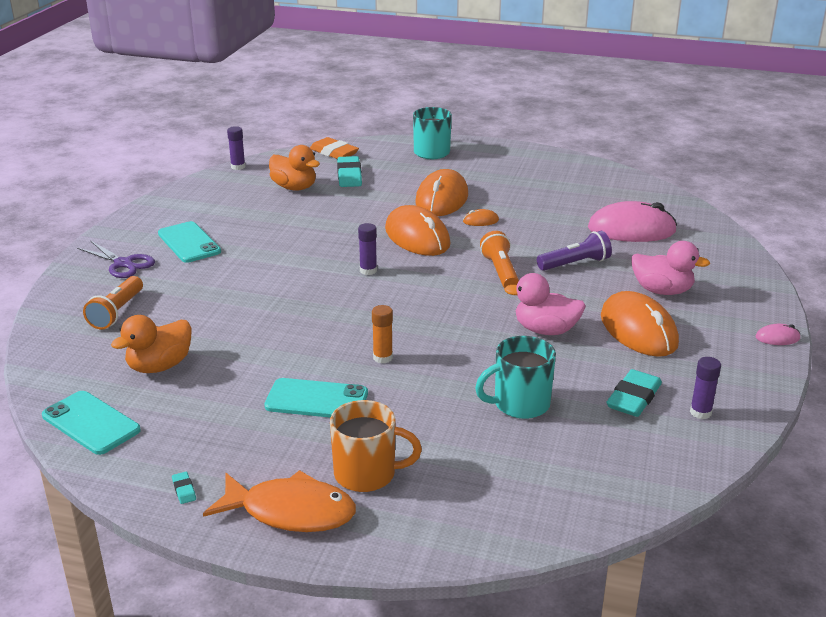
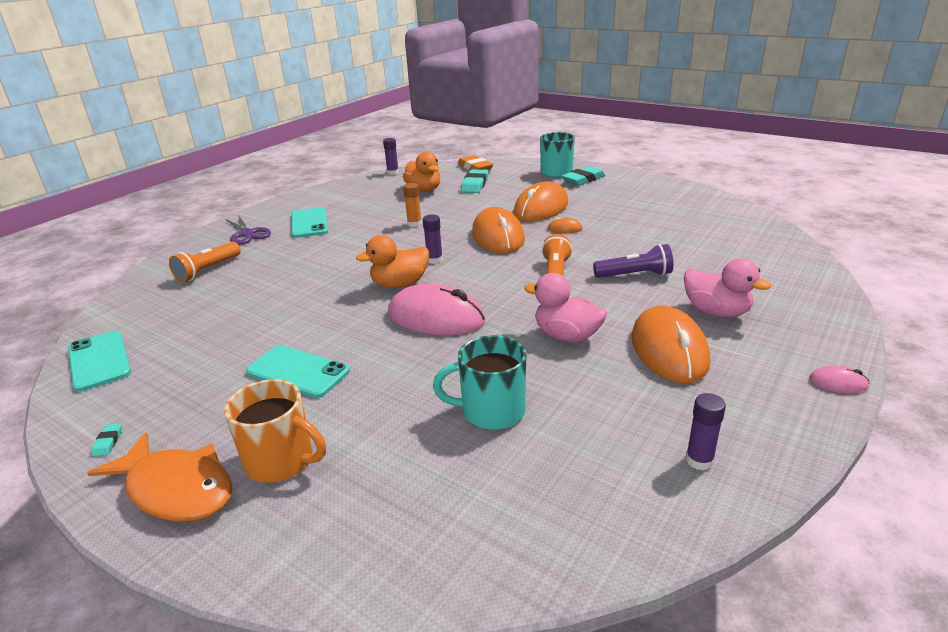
camera: 20 degrees right, 0 degrees up
(159, 366) = (197, 319): orange duck -> orange duck (400, 284)
(383, 358) = (389, 340): orange glue stick -> orange glue stick (414, 224)
(631, 230) = (711, 250): pink mouse -> pink mouse (436, 317)
(633, 398) = (624, 427): turquoise eraser -> turquoise eraser (583, 179)

